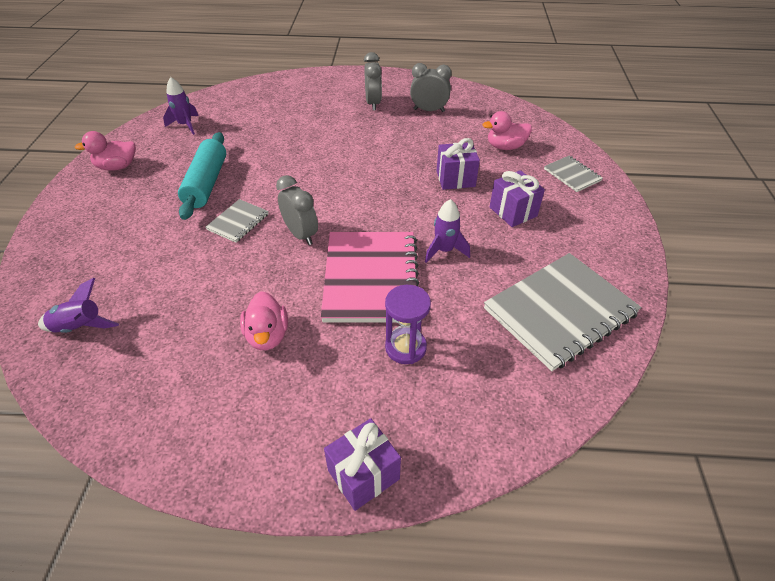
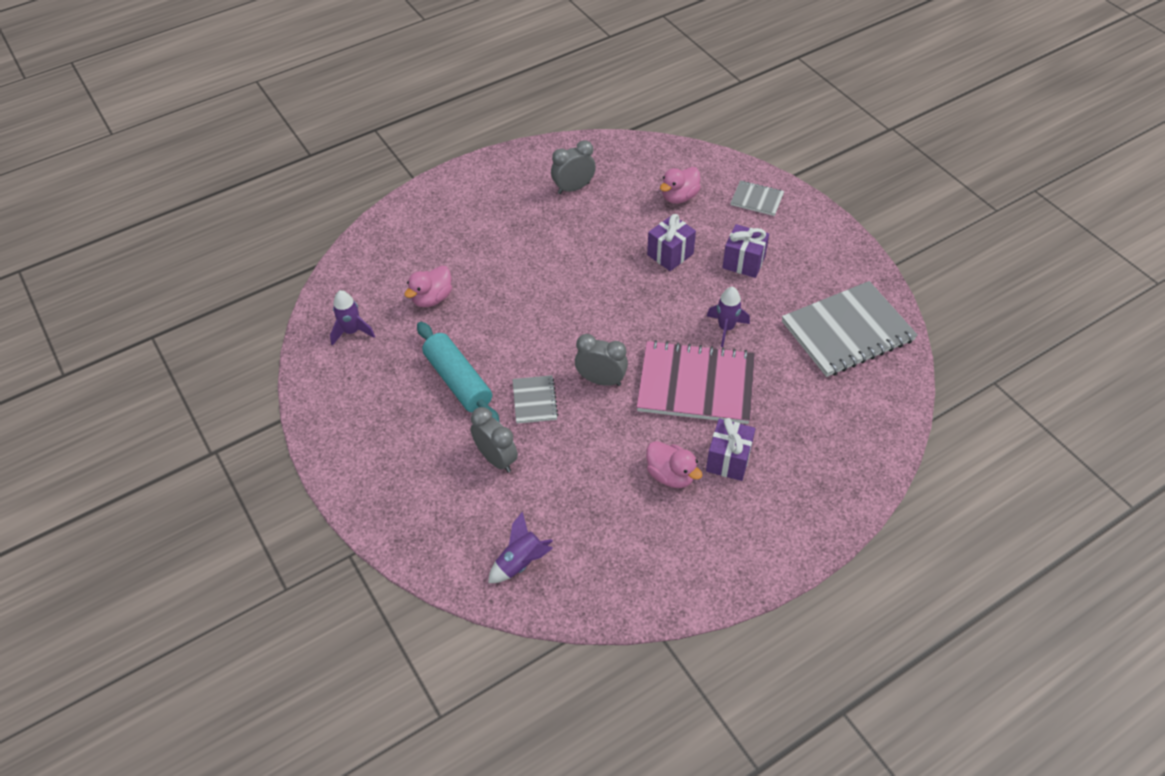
camera: 35 degrees left, 5 degrees up
(117, 167) = (345, 414): pink duck -> pink duck (432, 298)
(363, 474) = (830, 519): purple gift -> purple gift (728, 460)
(371, 278) = (696, 385): pink notebook -> pink notebook turned 45 degrees counterclockwise
(373, 103) = (512, 206): grey clock -> grey clock (496, 459)
(405, 347) = (773, 422): purple hourglass -> none
(560, 311) = (847, 331): grey notebook -> grey notebook turned 45 degrees clockwise

